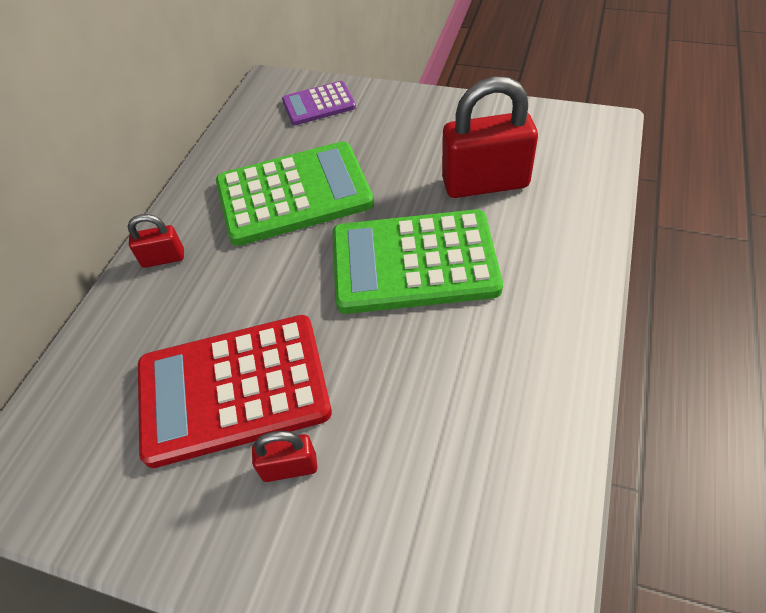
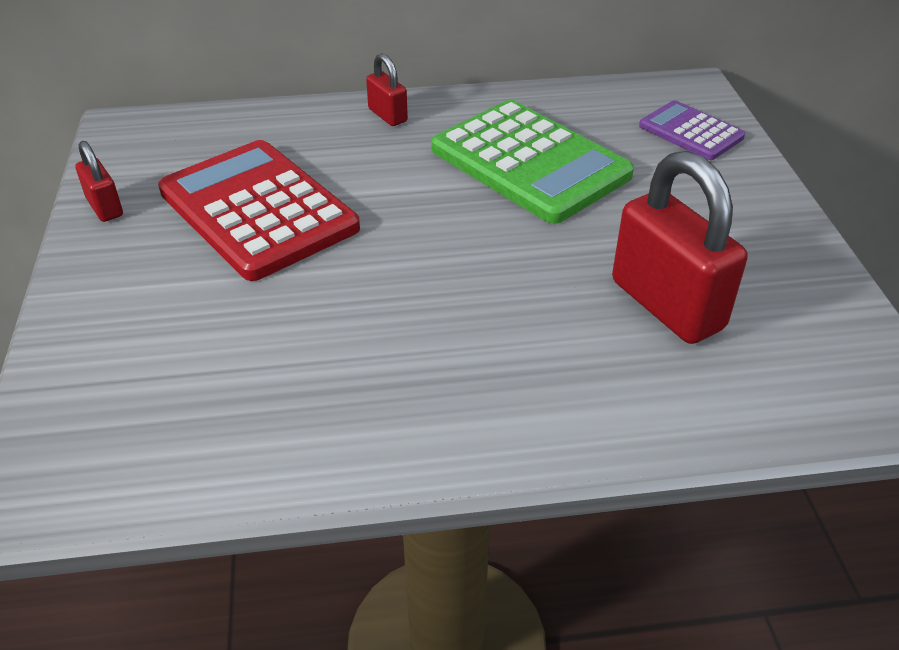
camera: 60 degrees right, 10 degrees down
(289, 467) = (187, 272): red padlock -> red padlock (105, 207)
(414, 262) = (488, 280): green calculator -> none

